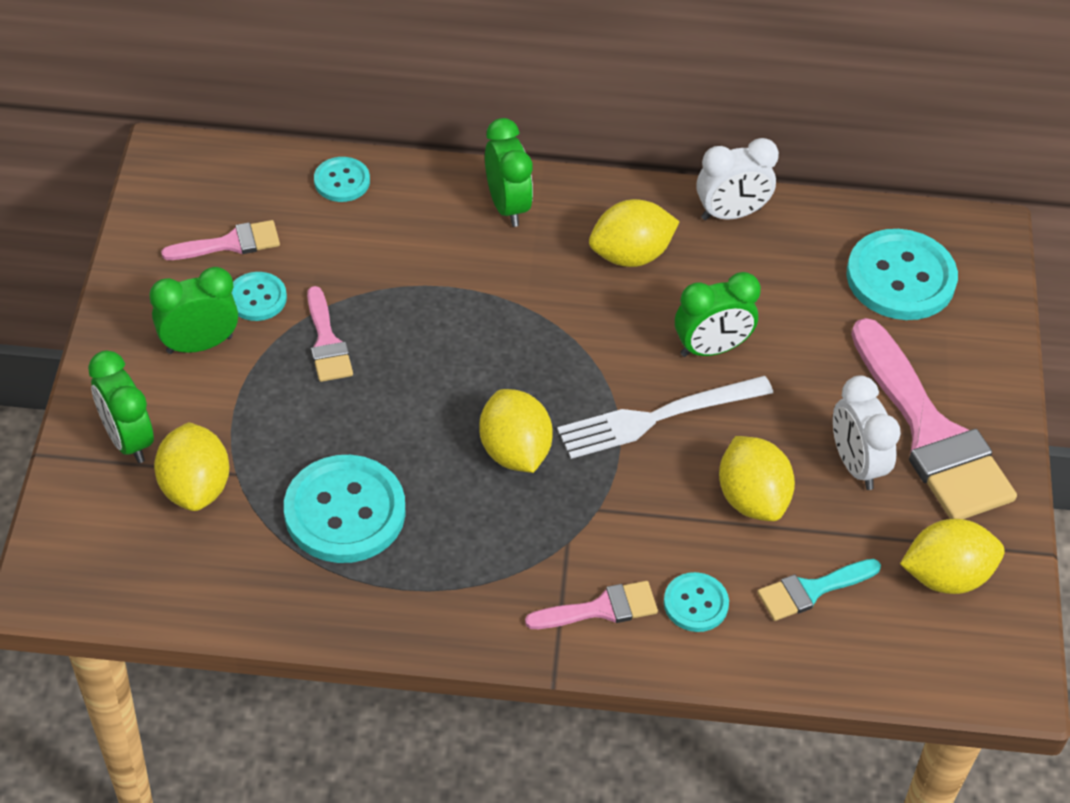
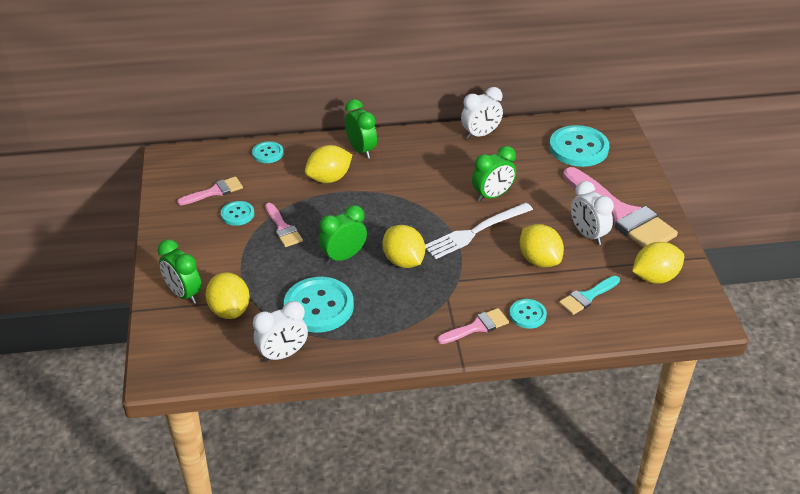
camera: 10 degrees left, 10 degrees down
(199, 344) = (211, 241): green clock -> green clock (343, 257)
(260, 591) = (283, 354): none -> white clock
(630, 255) = (434, 161): yellow lemon -> yellow lemon (329, 178)

